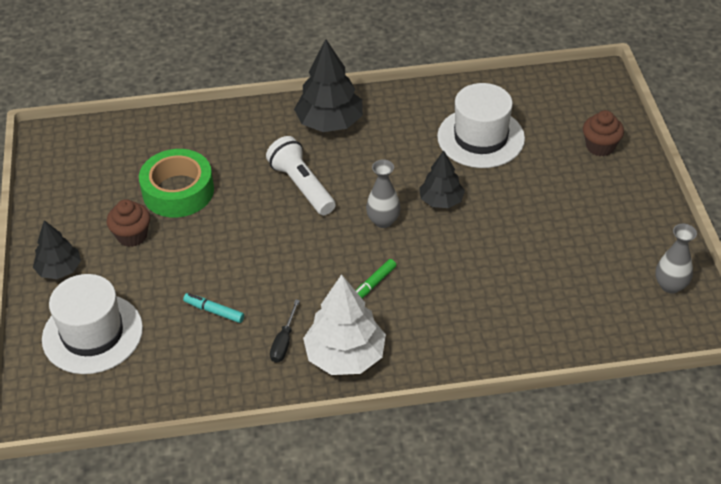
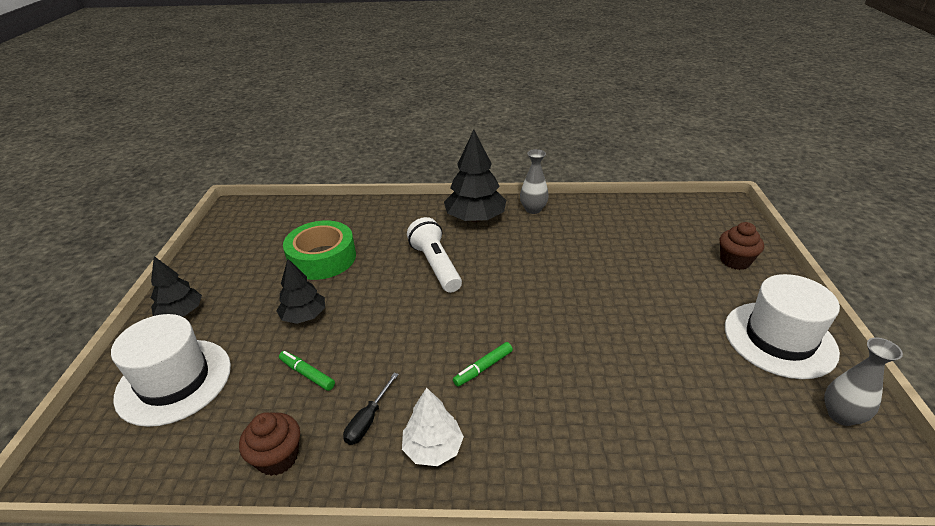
camera: 10 degrees right, 10 degrees down
(132, 236) = (263, 291): brown cupcake -> brown cupcake (277, 457)
(214, 311) = (307, 374): turquoise marker -> green marker
(345, 356) = (433, 448): white tree -> white tree, size x0.62
(383, 221) = (507, 304): grey vase -> grey vase (533, 209)
(441, 201) = (569, 292): black tree -> black tree (304, 316)
(480, 137) = (614, 242): white hat -> white hat (779, 339)

